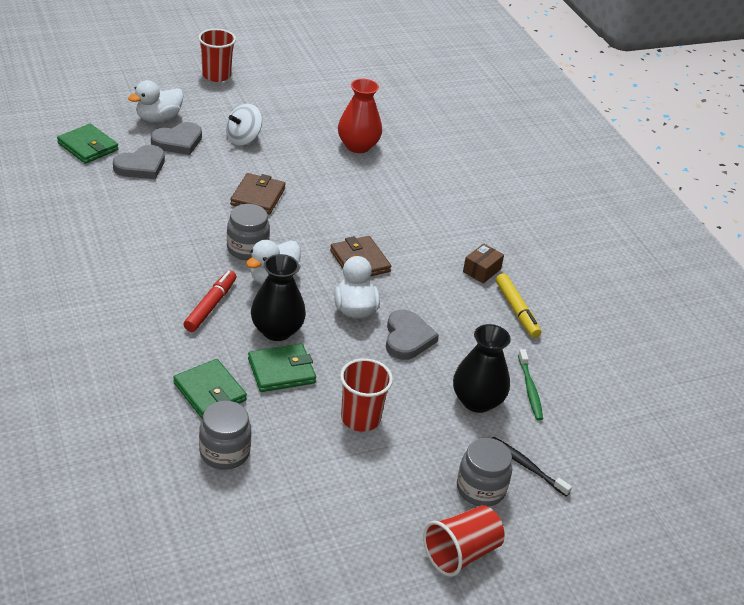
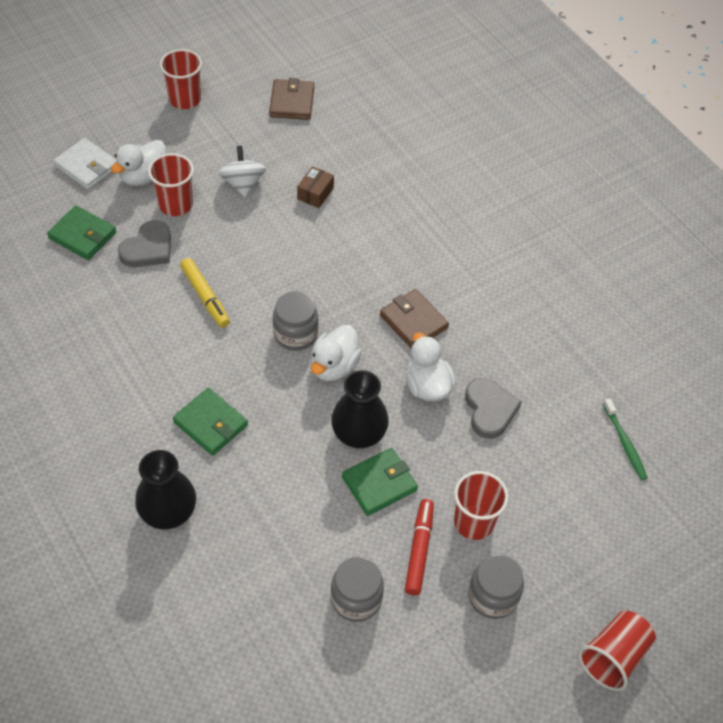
camera: 10 degrees left, 15 degrees up
(112, 103) = (87, 166): none -> white wallet
(178, 141) = (175, 204): grey heart -> red cup
(209, 392) = (317, 528): green wallet -> green wallet (210, 424)
(210, 306) = (282, 419): red marker -> red marker (419, 550)
(243, 139) = (242, 184): white spinning top -> white spinning top turned 135 degrees clockwise
(258, 197) = (283, 261): brown wallet -> brown wallet (292, 102)
(358, 146) = (365, 164): red vase -> none
(477, 401) = (578, 471): black vase -> black vase (168, 512)
(480, 489) = (611, 577): grey jar -> grey jar (493, 596)
(481, 270) = (537, 303): brown box -> brown box (315, 193)
(516, 310) = (585, 346): yellow marker -> yellow marker (205, 297)
(526, 466) = (646, 538): black toothbrush -> none

